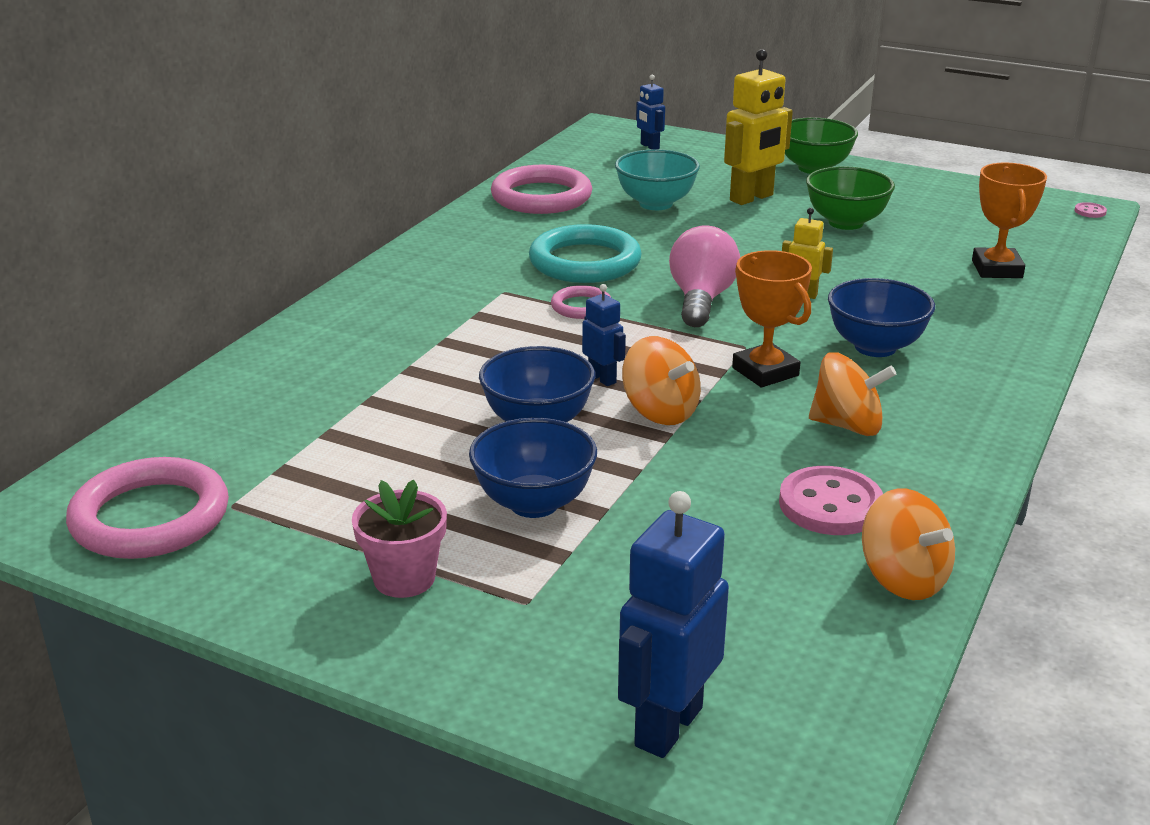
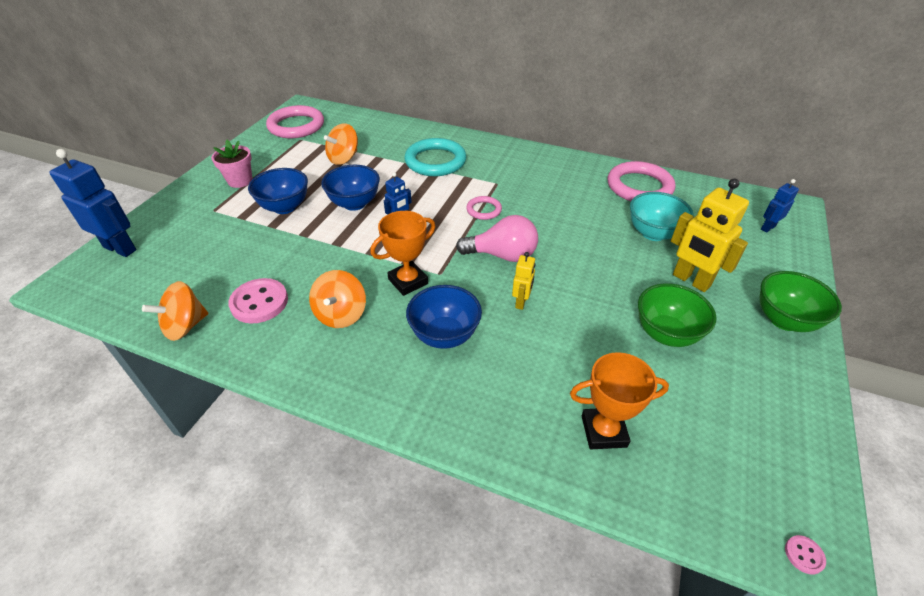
camera: 85 degrees right, 15 degrees up
(585, 262) = (545, 208): turquoise ring -> turquoise ring (435, 161)
(660, 412) = (362, 241): orange spinning top -> orange spinning top (343, 158)

